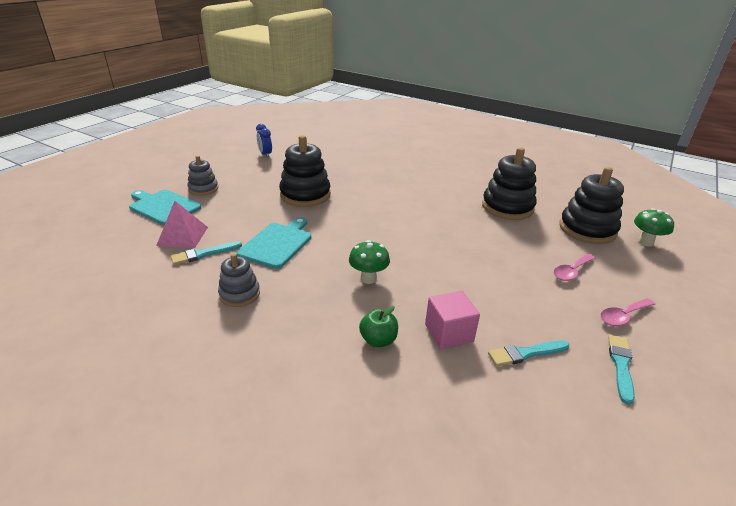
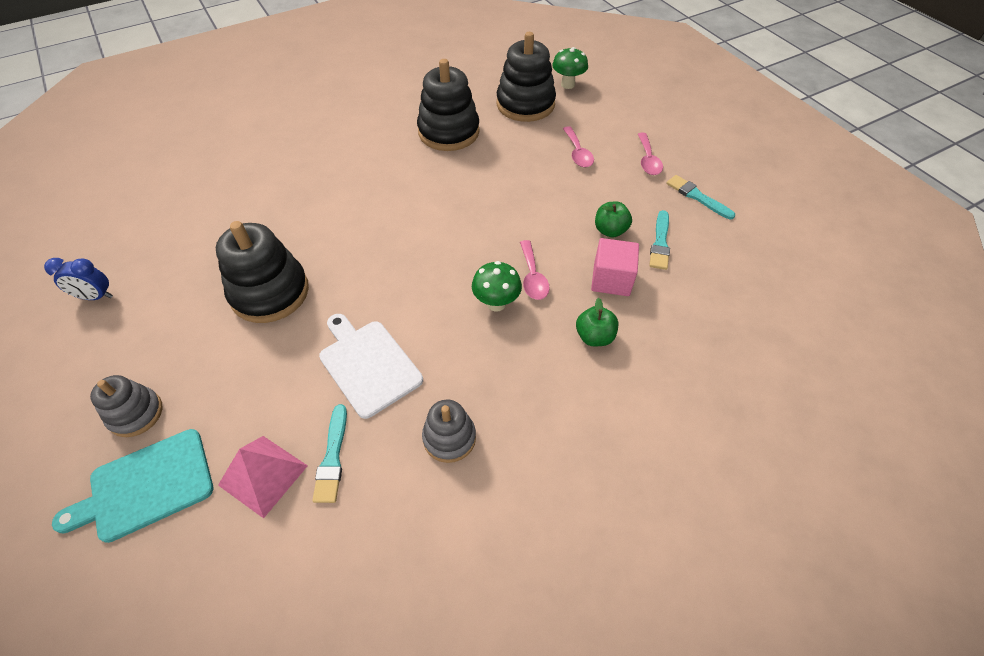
camera: 60 degrees left, 20 degrees up
(277, 244) = (368, 364): turquoise cutting board -> white cutting board
(409, 288) = (532, 277): none -> pink spoon
(504, 316) = (610, 230): none -> green apple

